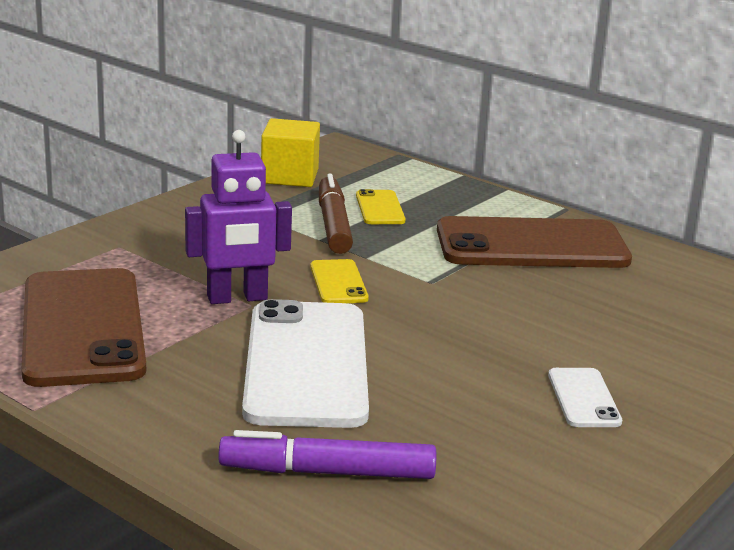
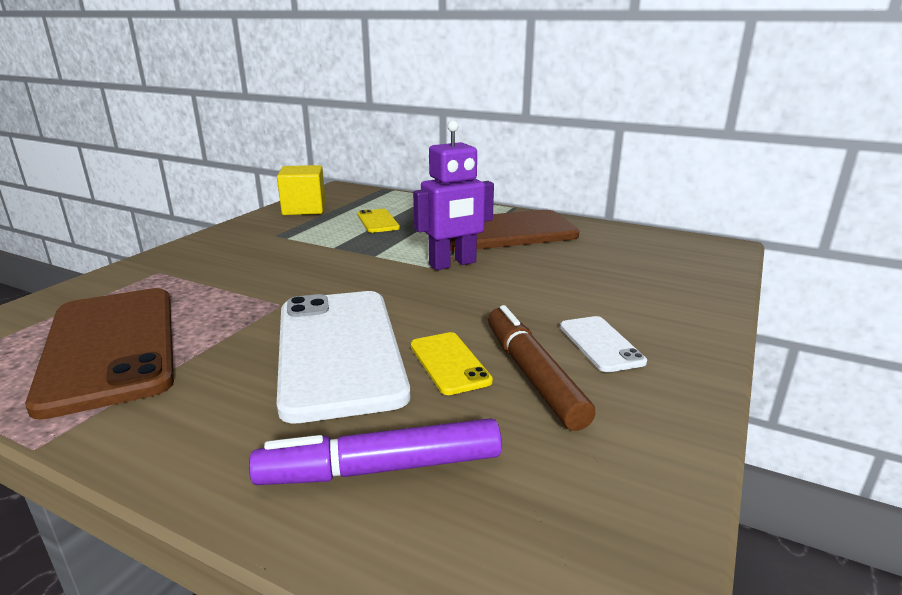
camera: 10 degrees left, 0 degrees up
(237, 298) = (267, 300): purple robot -> purple robot (453, 264)
(333, 225) = (344, 236): brown marker -> brown marker (532, 375)
(338, 282) = (356, 276): yellow phone -> yellow phone (449, 363)

